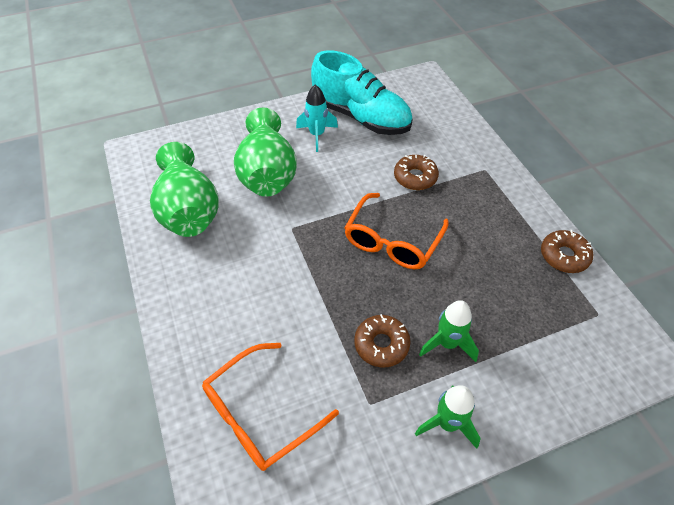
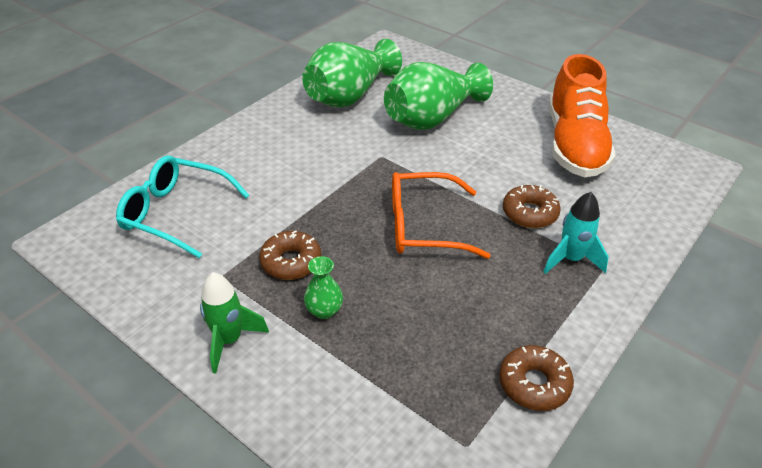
camera: 60 degrees right, 10 degrees down
(260, 414) = (176, 213): orange glasses -> turquoise glasses
(317, 135) = (514, 127): turquoise rocket -> turquoise rocket (571, 259)
(360, 117) = (574, 144): turquoise shoe -> orange shoe
(447, 343) = (324, 310): green rocket -> green vase

